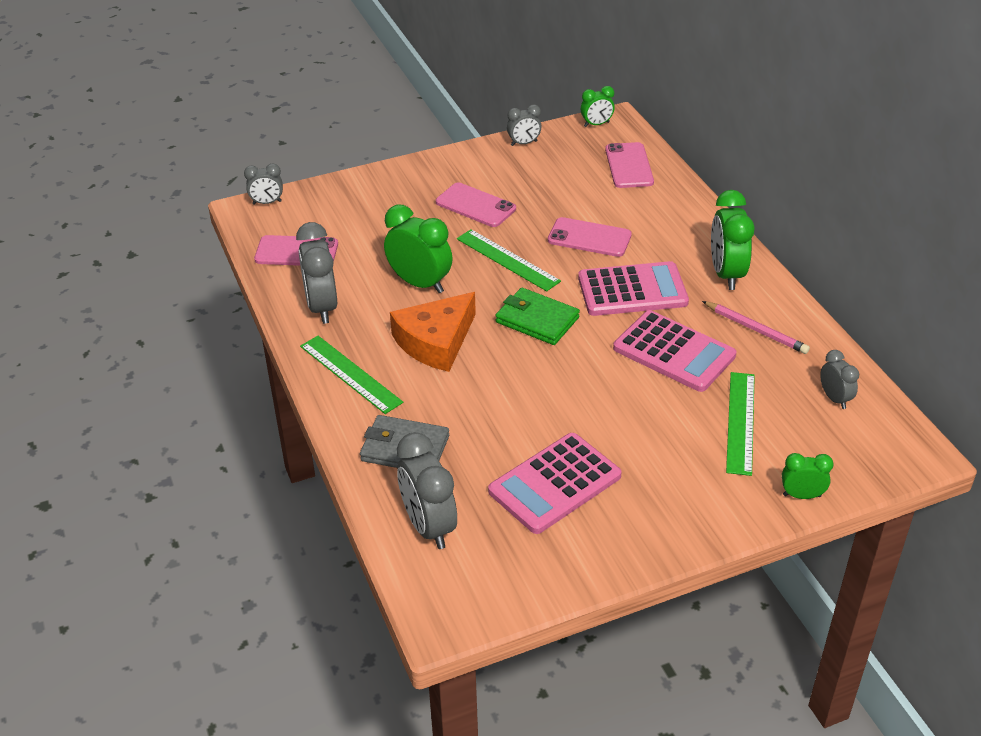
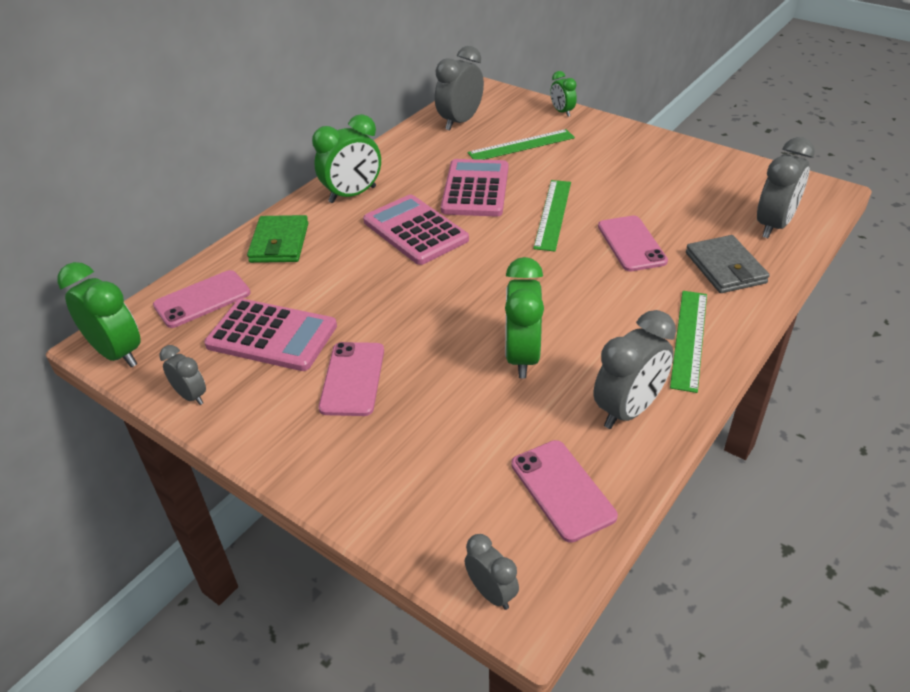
camera: 120 degrees left, 0 degrees up
(436, 341) = (591, 308): orange cheese -> none
(507, 260) = (432, 315): green ruler -> green ruler (553, 214)
(537, 320) = (503, 264): green wallet -> green wallet (279, 243)
(555, 484) = (666, 192): pink calculator -> pink calculator (272, 336)
(589, 238) = (354, 279): pink phone -> pink phone (631, 244)
(596, 124) = (117, 353): green clock -> green clock, size x1.80
(756, 330) = (414, 165): pink pencil -> none
(834, 398) = (460, 122): grey clock -> grey clock, size x1.80

